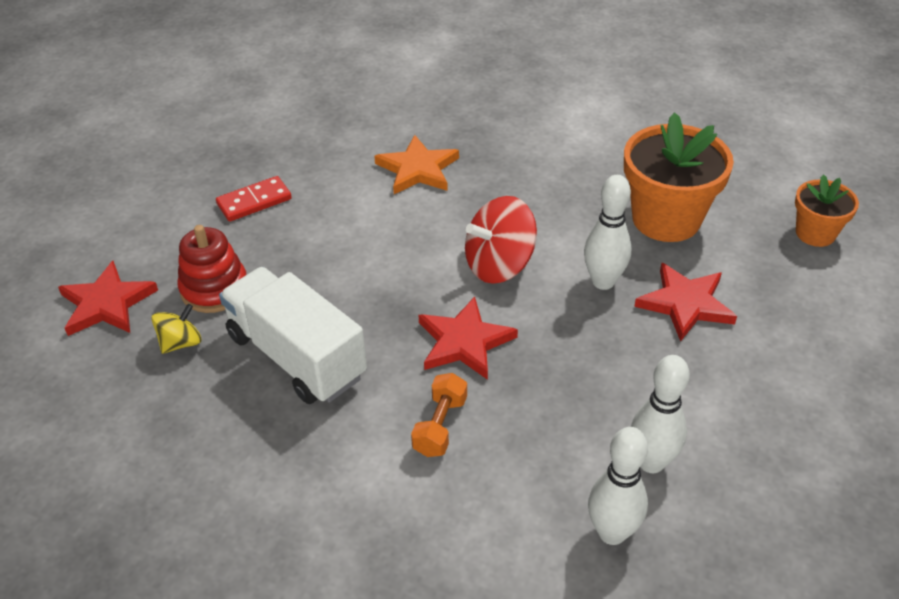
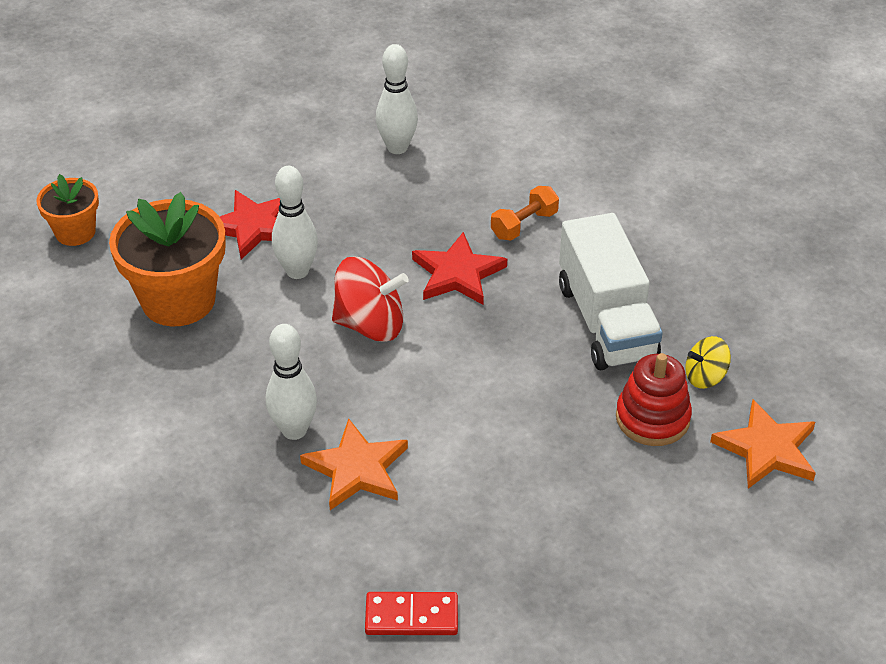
camera: 150 degrees left, 0 degrees up
(106, 303) = (767, 449): red star -> orange star
(254, 201) = (563, 509): red domino -> red domino (411, 616)
(612, 532) = (461, 126): white bowling pin -> white bowling pin (294, 430)

